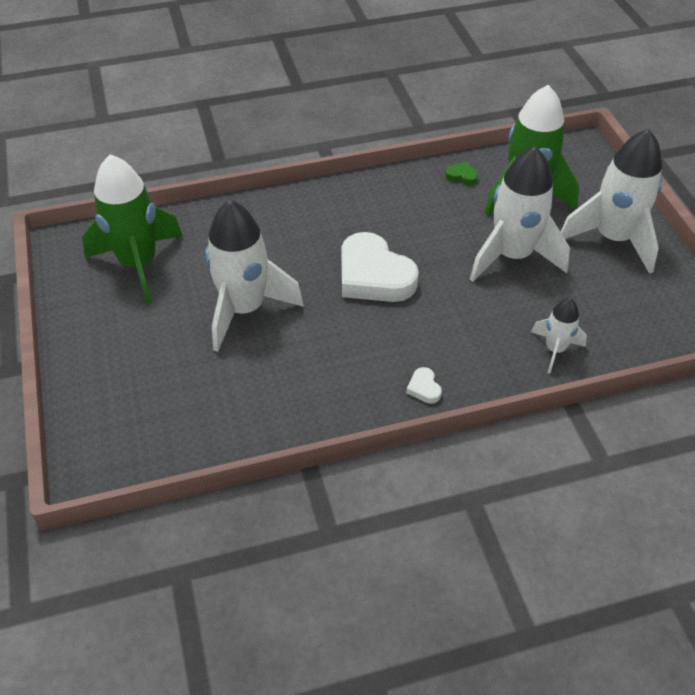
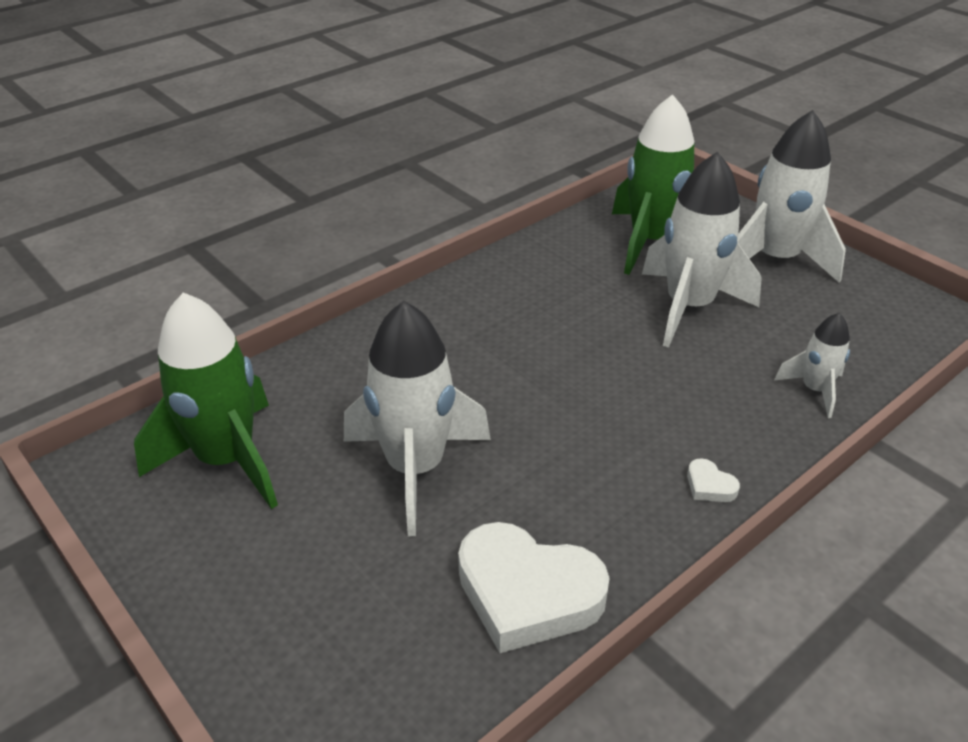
camera: 25 degrees left, 10 degrees down
(374, 276) = (551, 376): white heart -> white heart (527, 593)
(461, 176) = (569, 242): green heart -> none

